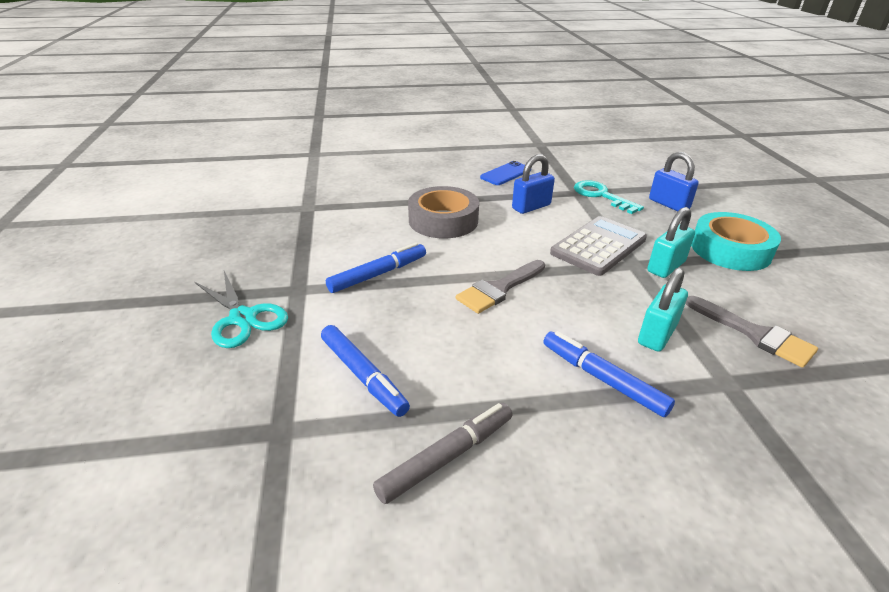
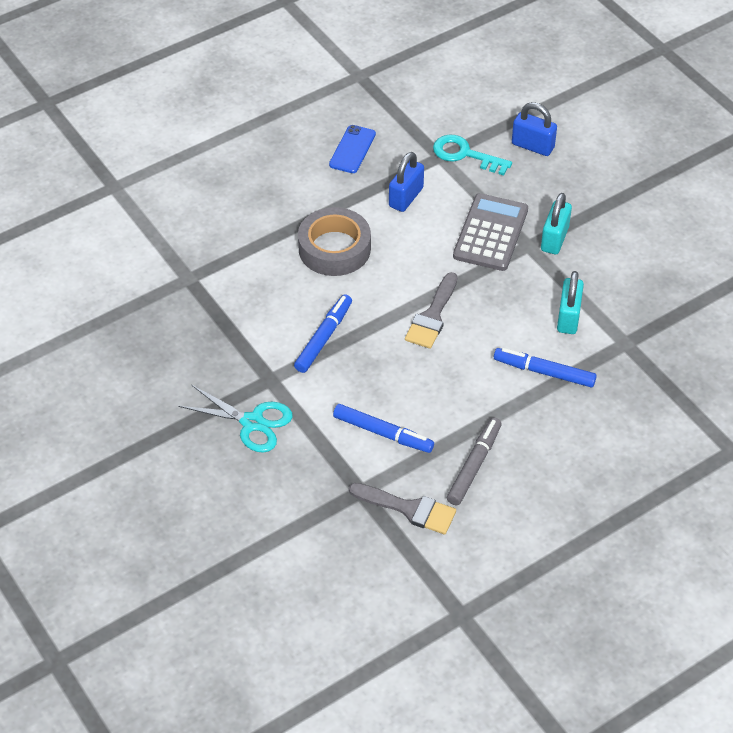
camera: 25 degrees left, 15 degrees up
(730, 250) = (601, 196): turquoise tape -> none
(755, 334) = (636, 291): grey brush -> grey brush (409, 509)

